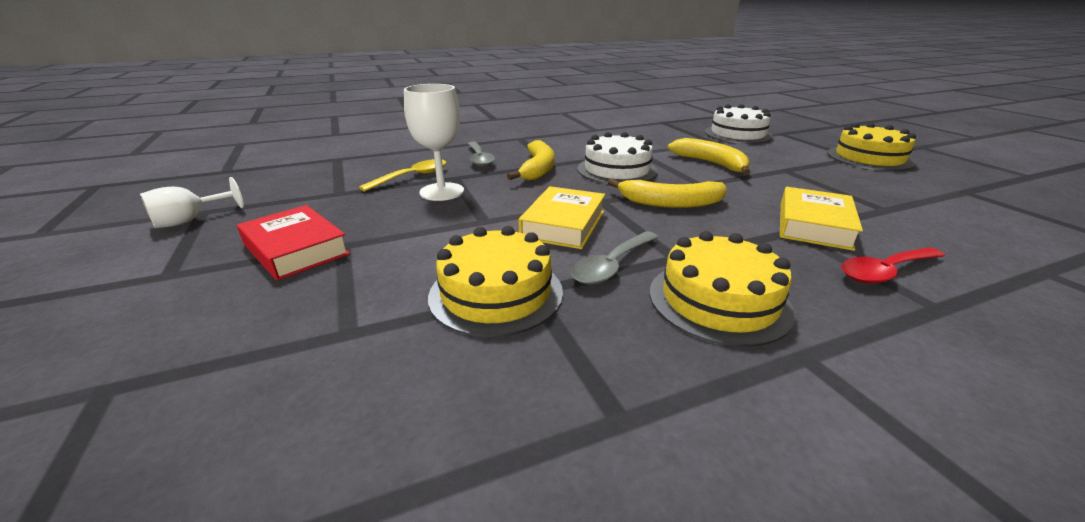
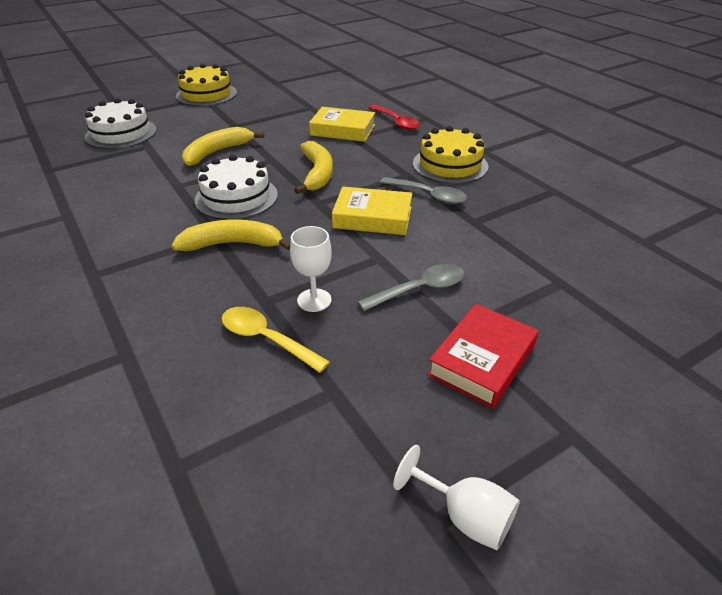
camera: 100 degrees left, 10 degrees up
(442, 192) = (314, 300): white goblet -> white goblet, size x0.66
(479, 159) = (192, 294): grey spoon -> grey spoon (420, 289)
(496, 293) = (485, 234): yellow cake -> none

